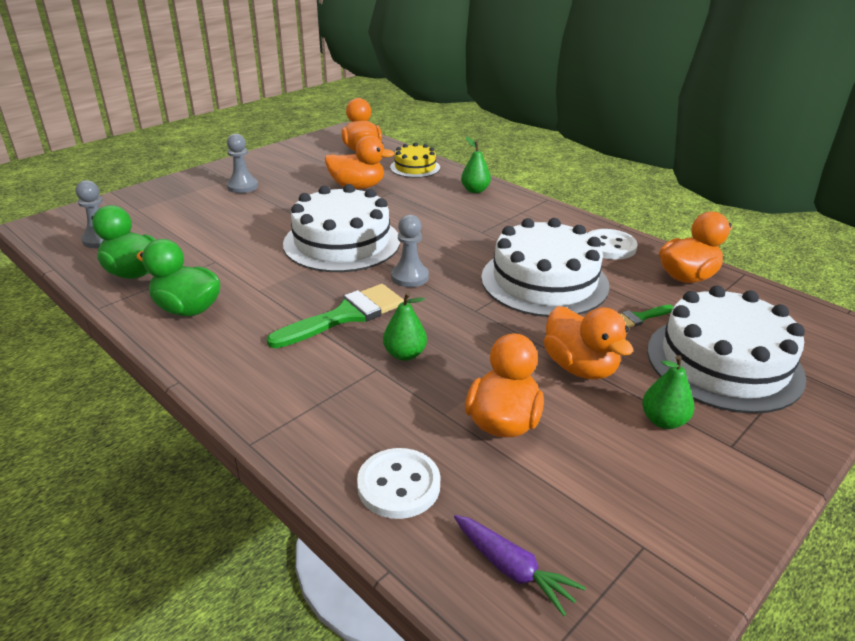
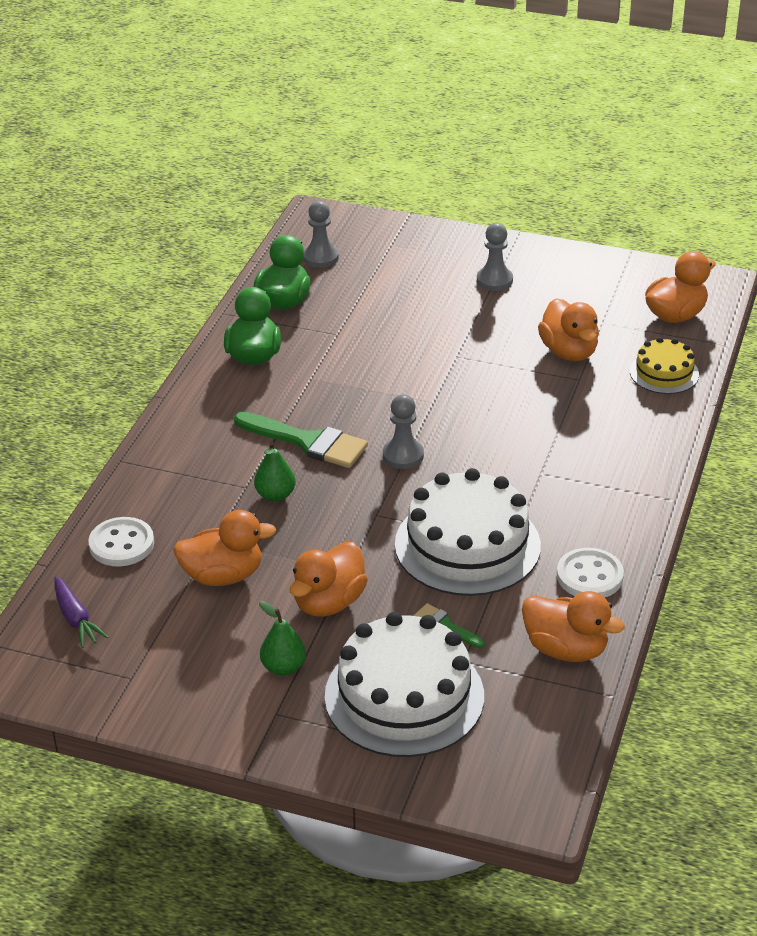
camera: 65 degrees right, 5 degrees up
(342, 242) = (434, 390): white cake -> none
(475, 190) = (644, 437): green pear -> none
(513, 569) = (76, 619): purple carrot -> purple carrot turned 45 degrees counterclockwise

